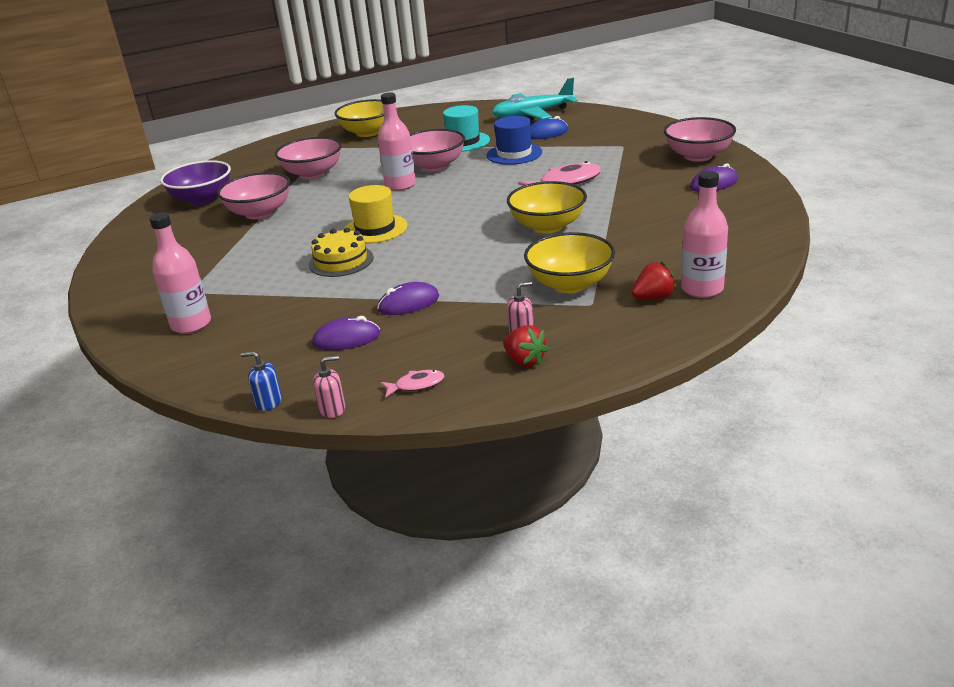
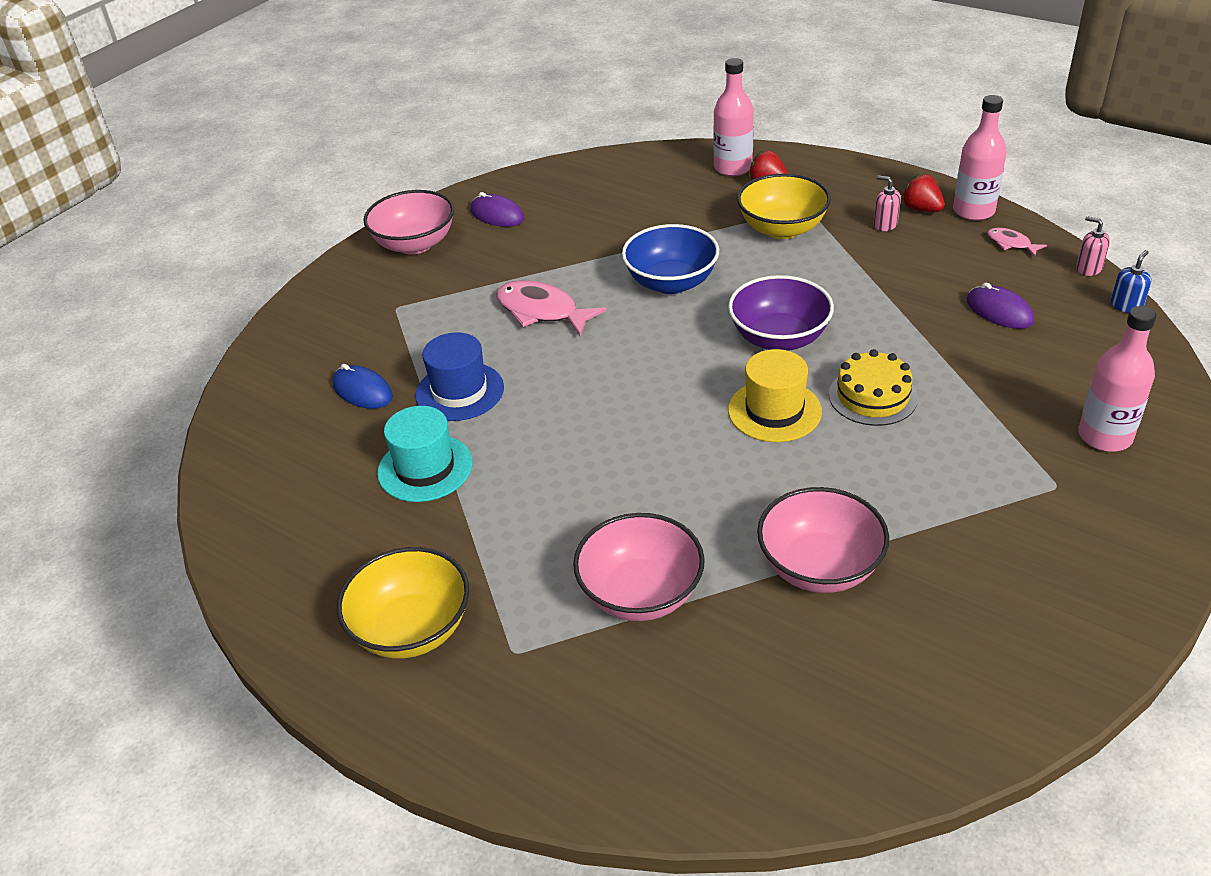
camera: 120 degrees left, 10 degrees up
(202, 199) = (831, 694): purple bowl -> purple bowl (779, 338)
(268, 402) = (1126, 306): blue soap dispenser -> blue soap dispenser turned 120 degrees counterclockwise
(400, 185) = (628, 456): pink bottle -> pink bottle (973, 211)
(408, 303) = (905, 304): purple mouse -> none
(434, 166) = (540, 454): pink bowl -> none
(524, 361) = (921, 209): red strawberry -> red strawberry turned 60 degrees counterclockwise
(532, 114) = (272, 440): turquoise plane -> none
(547, 226) = (671, 282): yellow bowl -> blue bowl

